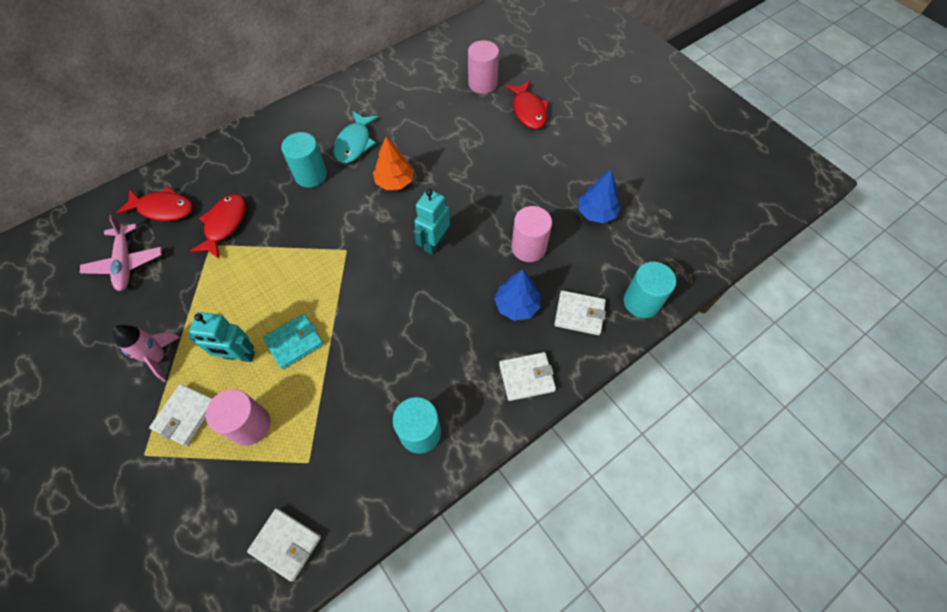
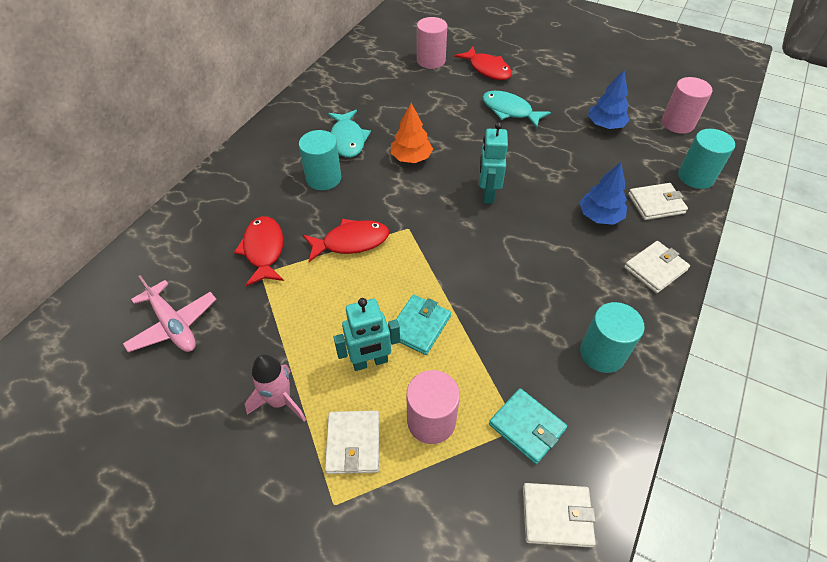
camera: 25 degrees left, 10 degrees down
(163, 209) = (182, 259): red fish -> red fish (351, 242)
(315, 465) = (527, 427): none -> turquoise wallet
(516, 164) = (510, 111): none -> turquoise fish
(528, 247) = (572, 169): pink cylinder -> pink cylinder (677, 123)

